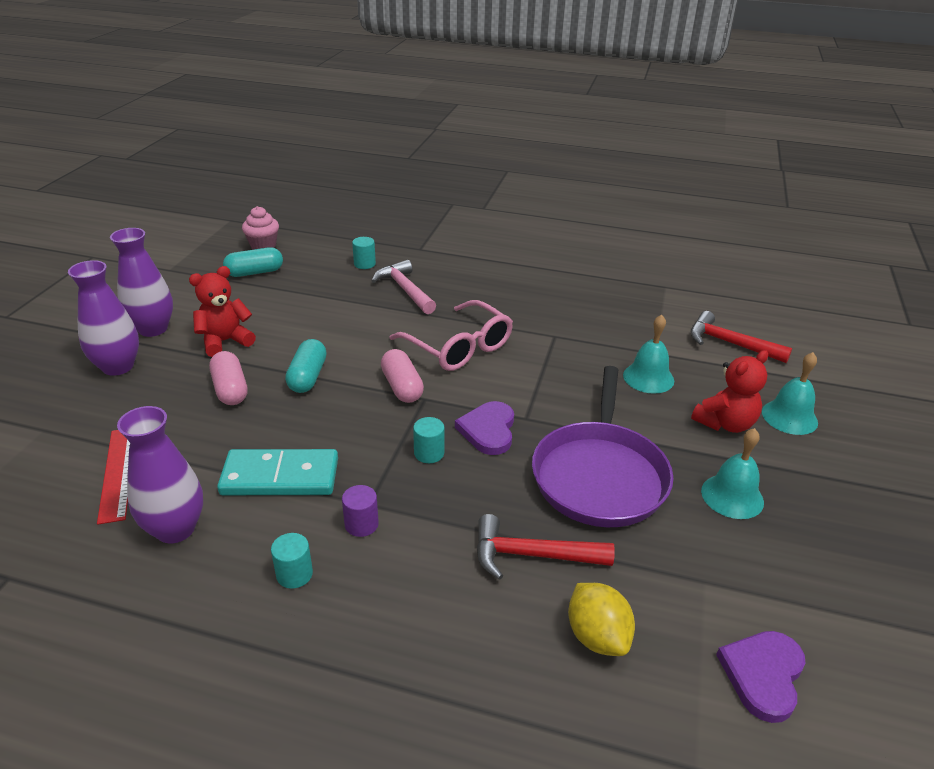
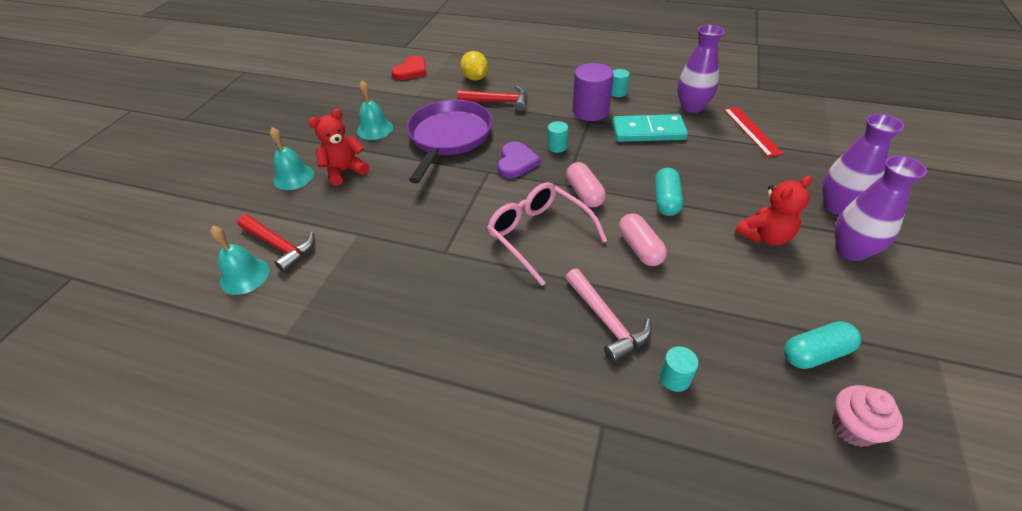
camera: 175 degrees left, 10 degrees up
(230, 389) = (723, 188): pink capsule -> pink capsule (640, 248)
(361, 524) = (590, 111): purple cylinder -> purple cylinder, size x1.95
(648, 377) = (379, 207): turquoise bell -> turquoise bell (245, 276)
(763, 675) = (411, 71): purple heart -> red heart

